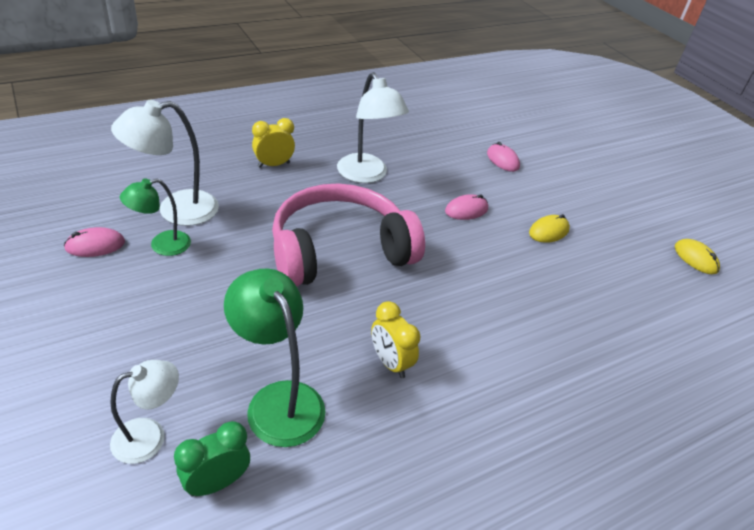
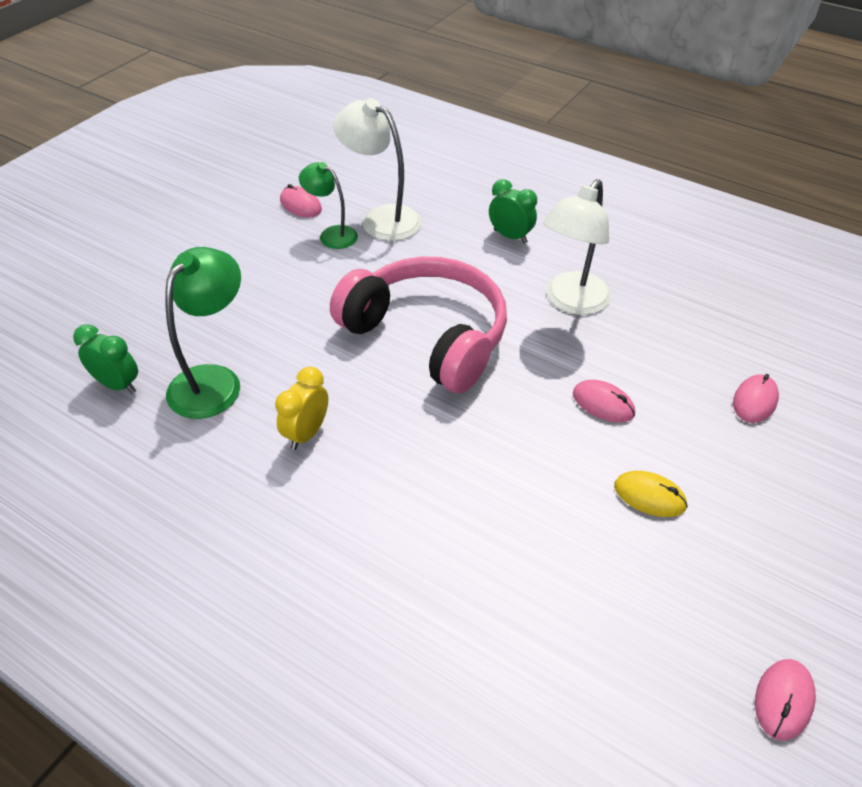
camera: 65 degrees right, 5 degrees up
(150, 436) = (138, 331): white lamp -> none
(274, 165) = (510, 236): yellow clock -> green clock
(695, 258) = (783, 700): yellow mouse -> pink mouse

